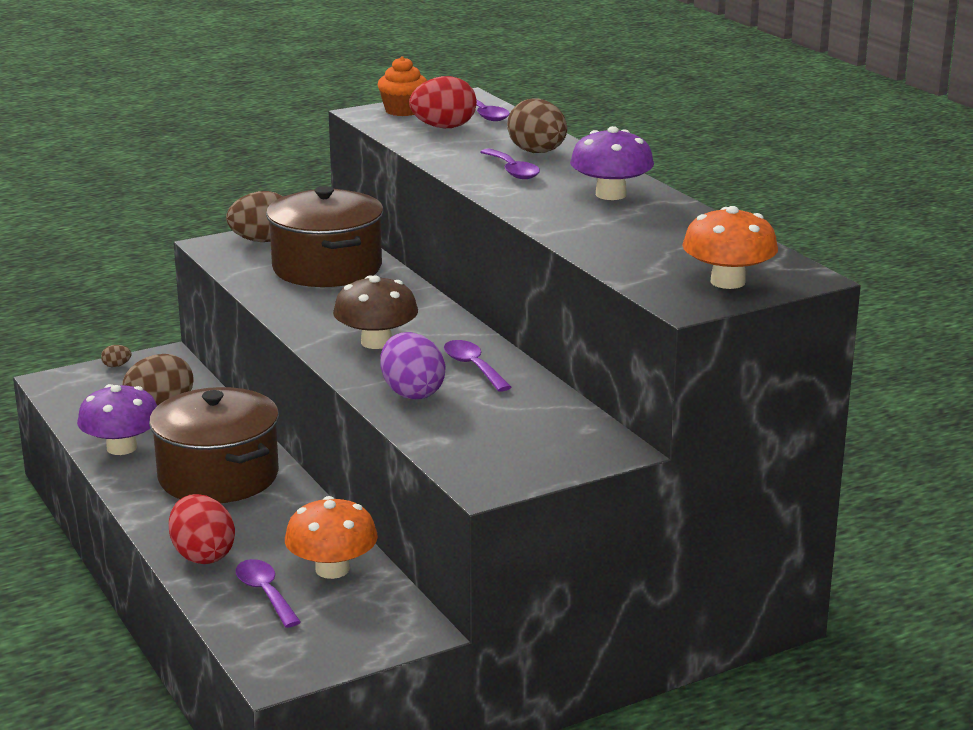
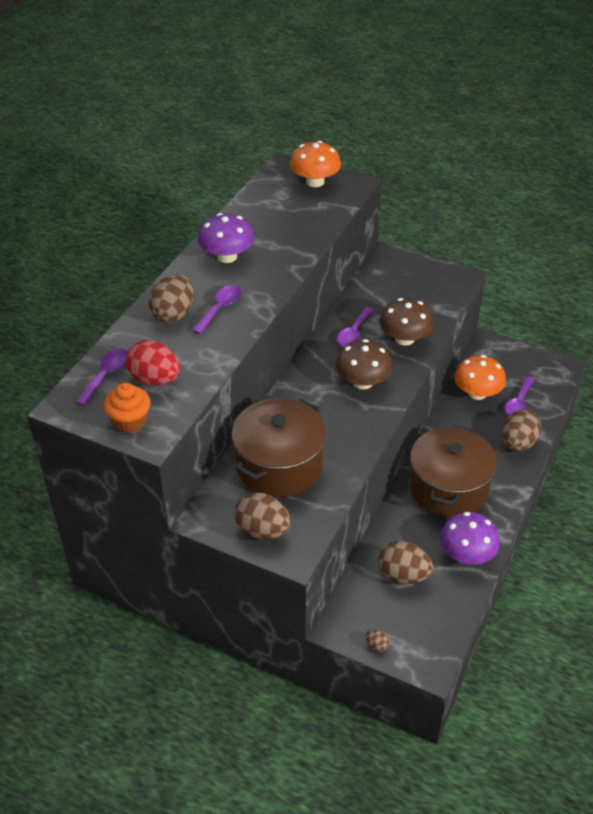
camera: 125 degrees left, 20 degrees up
(202, 555) = (518, 443): red egg -> brown egg
(412, 393) = (404, 339): purple egg -> brown mushroom

